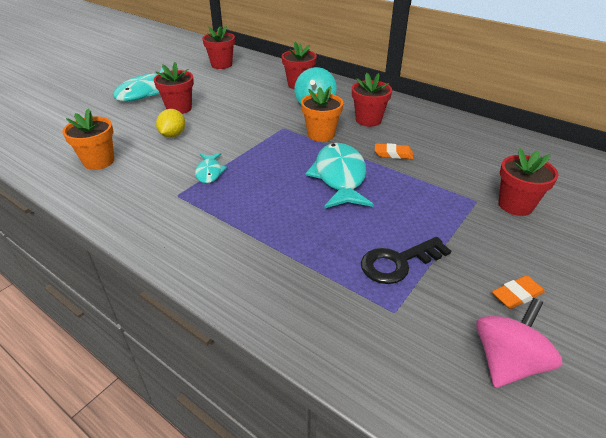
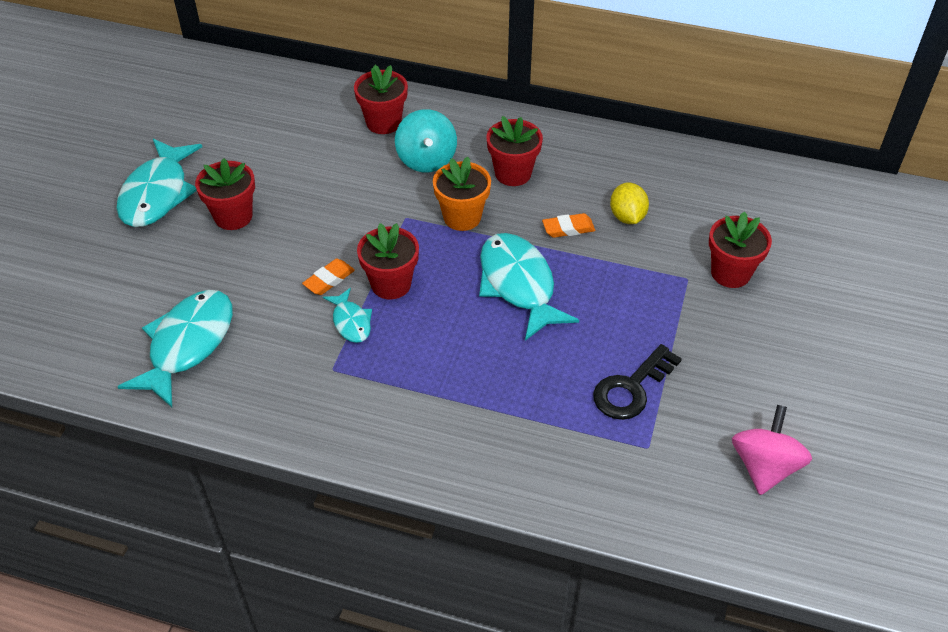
camera: 20 degrees left, 10 degrees up
(99, 161) = (188, 345): orange flower pot -> turquoise fish
(173, 135) = (259, 271): yellow lemon -> yellow lemon (627, 217)
(221, 65) = (238, 103): red flower pot -> red flower pot (391, 284)
(517, 295) = (757, 392): orange eraser -> orange eraser (329, 280)

